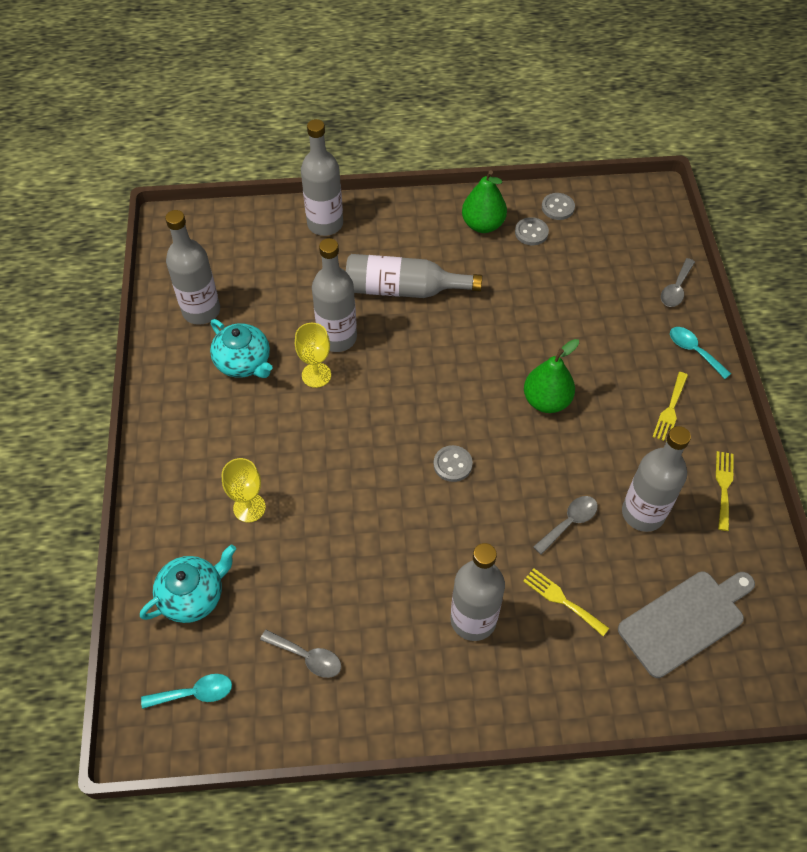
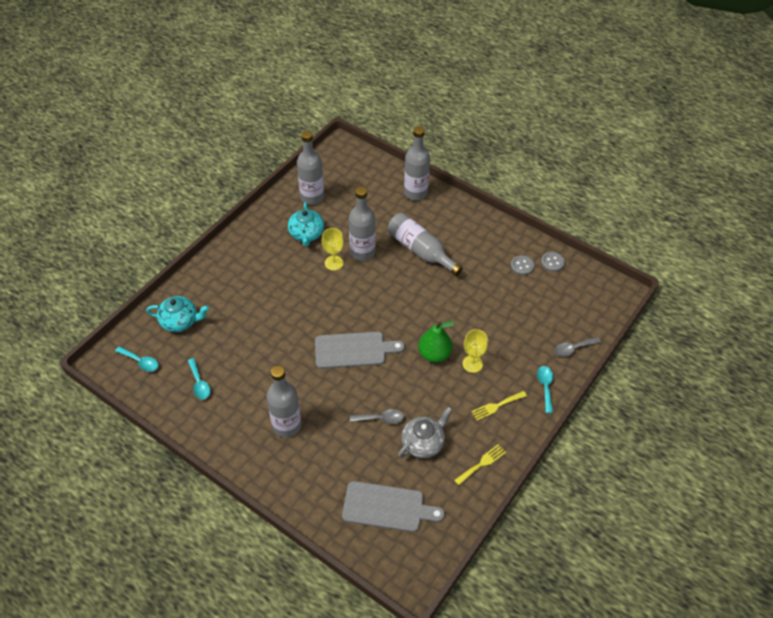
camera: 40 degrees right, 5 degrees down
(249, 507) = (241, 301): yellow goblet -> yellow goblet (472, 364)
(307, 657) = (199, 383): grey spoon -> turquoise spoon
(452, 464) = (353, 350): grey button -> grey cutting board
(483, 225) = (499, 245): green pear -> none
(562, 600) = (337, 450): yellow fork -> none
(643, 513) = (423, 443): grey bottle -> grey teapot

